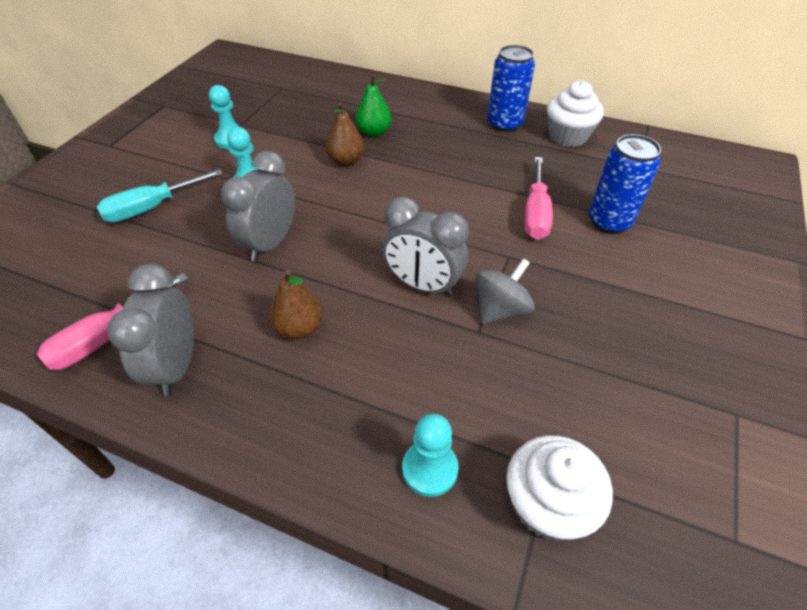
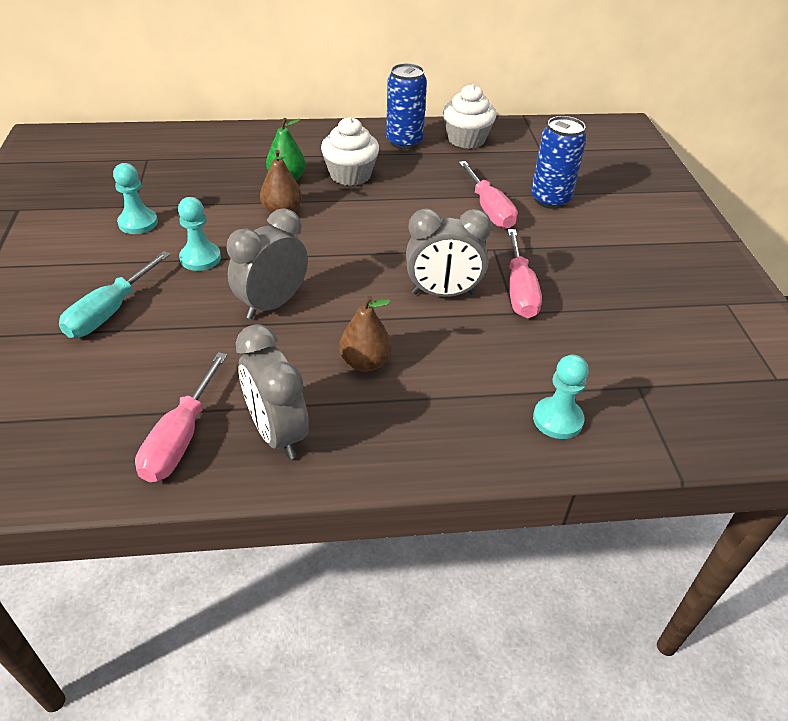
camera: 30 degrees left, 5 degrees down
(270, 243) = (272, 304): grey clock -> grey clock turned 45 degrees clockwise
(500, 309) = (519, 290): grey spinning top -> pink screwdriver
(547, 504) = (653, 407): white cupcake -> white cupcake (350, 175)

